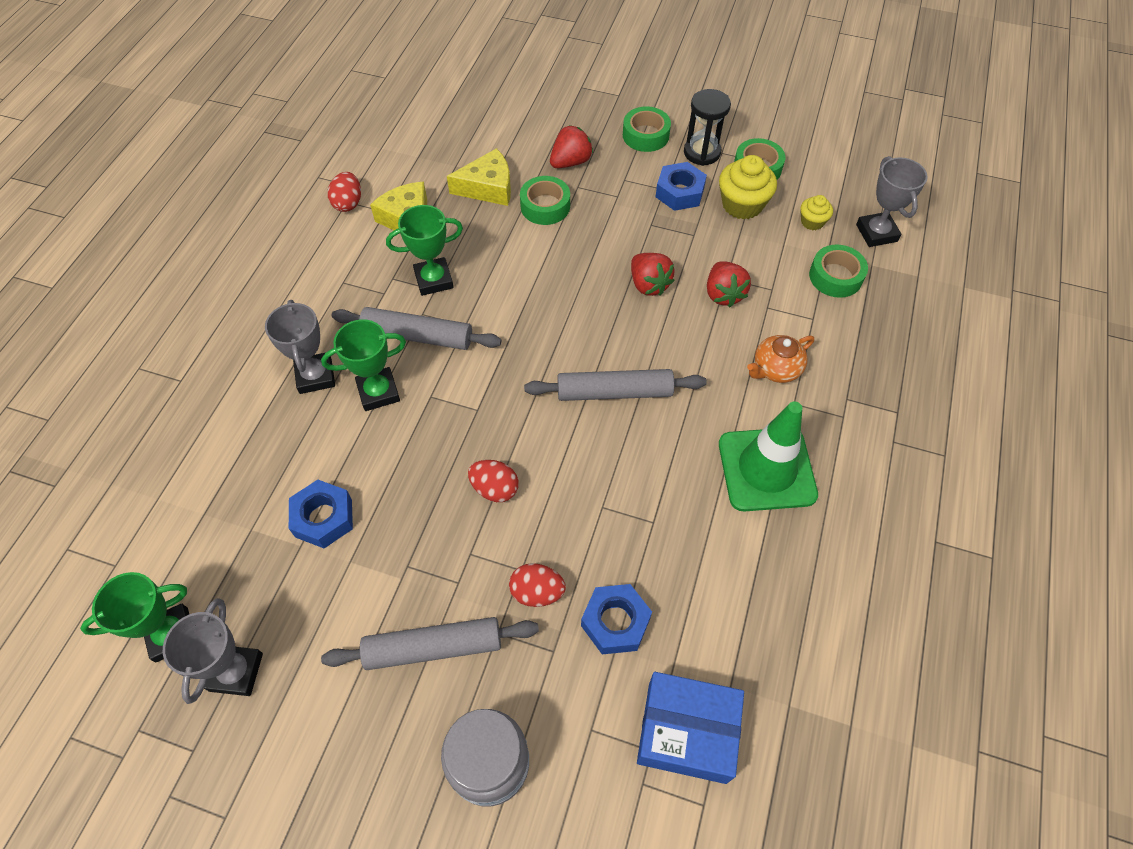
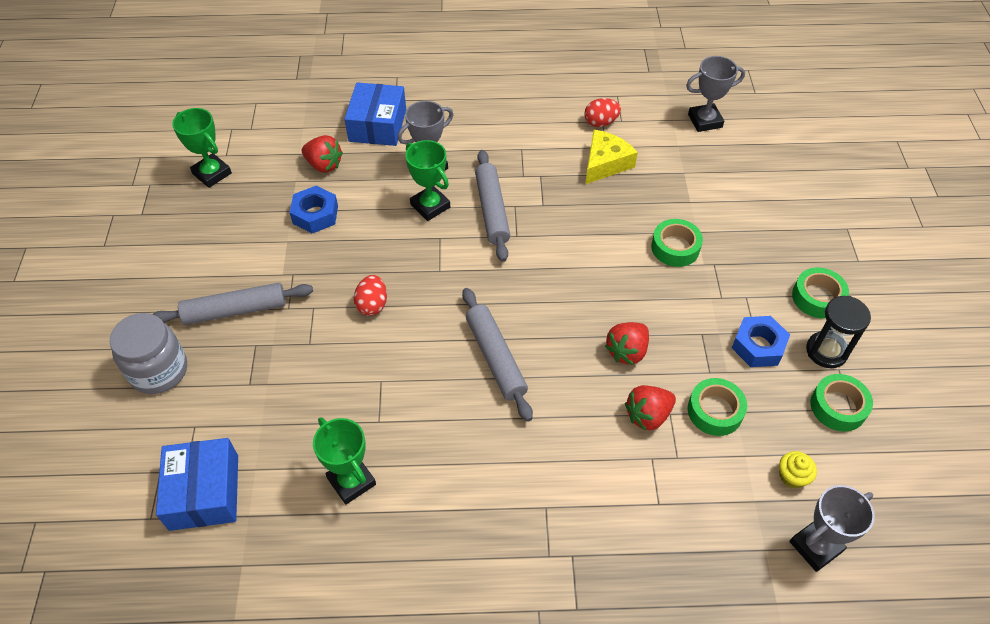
camera: 70 degrees right, 5 degrees down
(212, 411) = (378, 125): none -> blue box
(236, 672) = (194, 214): grey trophy -> grey trophy (705, 121)
(433, 647) = (235, 310): grey rolling pin -> grey rolling pin turned 75 degrees counterclockwise
(434, 280) = (552, 201): green trophy -> green trophy (351, 481)
(488, 187) = (672, 202): yellow cheese -> none
(537, 592) = (293, 359): red egg -> none
(570, 162) = (741, 249): red strawberry -> red strawberry (324, 165)
(615, 622) = (282, 418): blue nut -> none
(742, 205) = (776, 405): yellow cupcake -> none
(766, 469) = (462, 498): green traffic cone -> none
(775, 369) = (578, 482): orange teapot -> none
(835, 276) = (727, 515): green tape -> green tape (715, 411)

